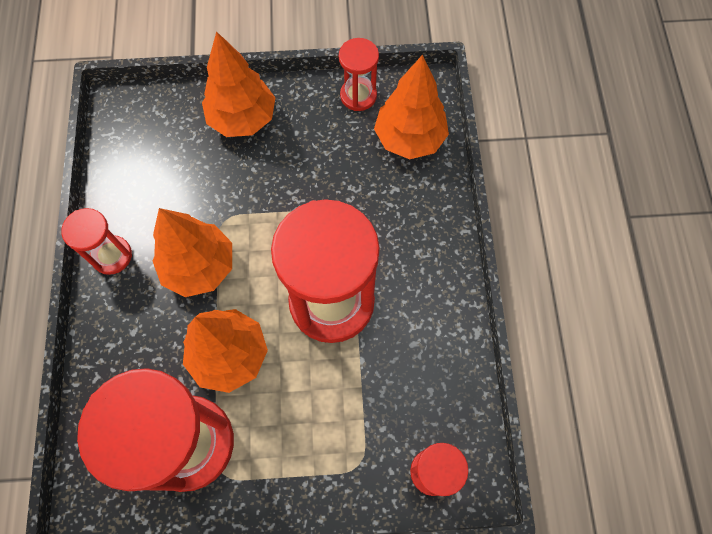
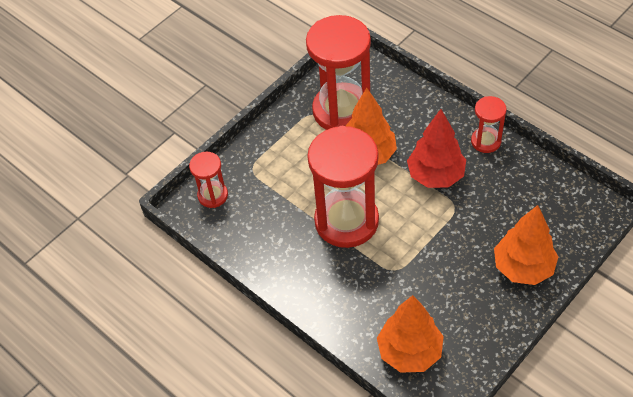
camera: 140 degrees right, 15 degrees down
(199, 267) = (436, 175): orange tree -> red tree
(358, 95) = (475, 350): red hourglass -> none

